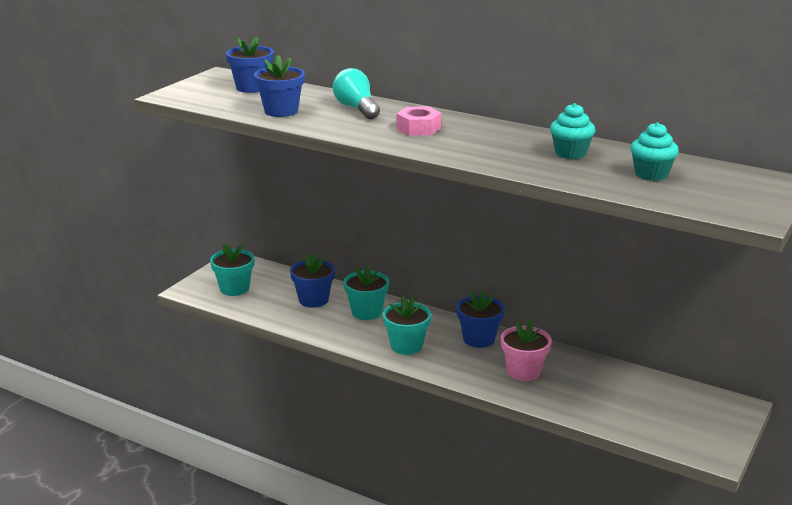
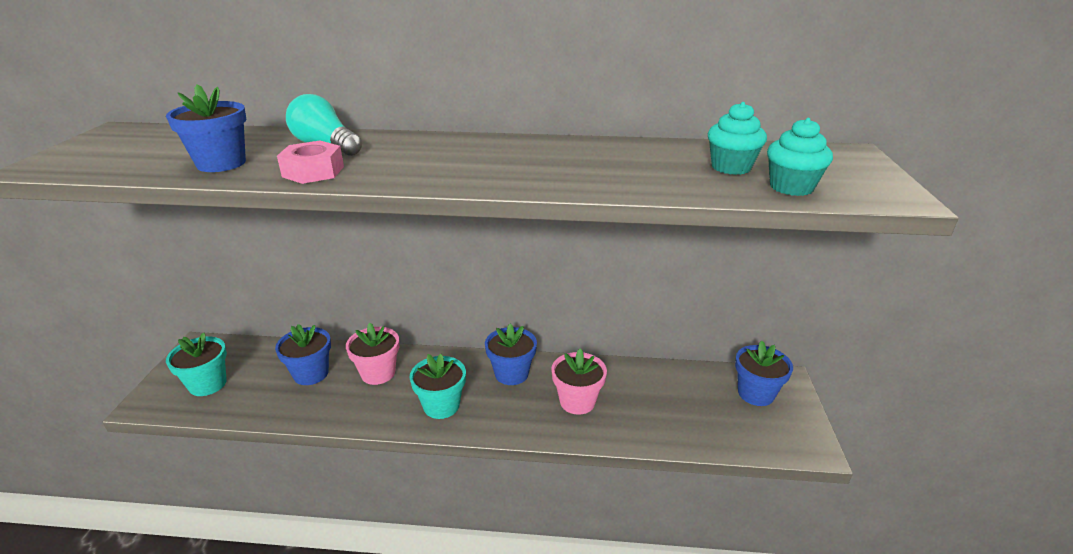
camera: 25 degrees left, 5 degrees up
(252, 88) = (168, 140): blue flower pot -> blue flower pot (755, 393)
(366, 312) = (378, 373): turquoise flower pot -> pink flower pot
(418, 128) = (421, 157): pink nut -> pink nut (313, 171)
(570, 153) = (621, 158): turquoise cupcake -> turquoise cupcake (791, 187)

